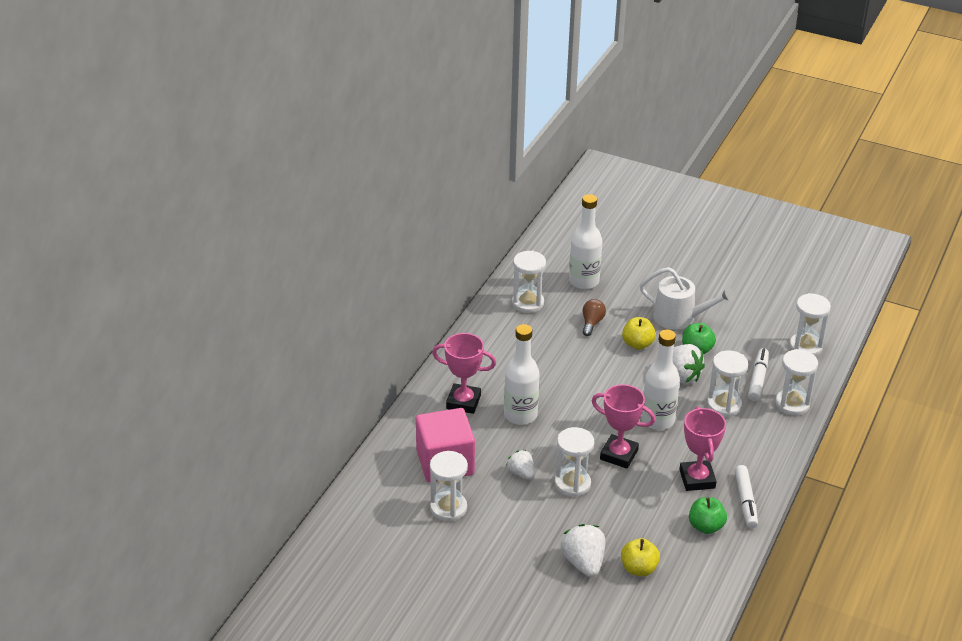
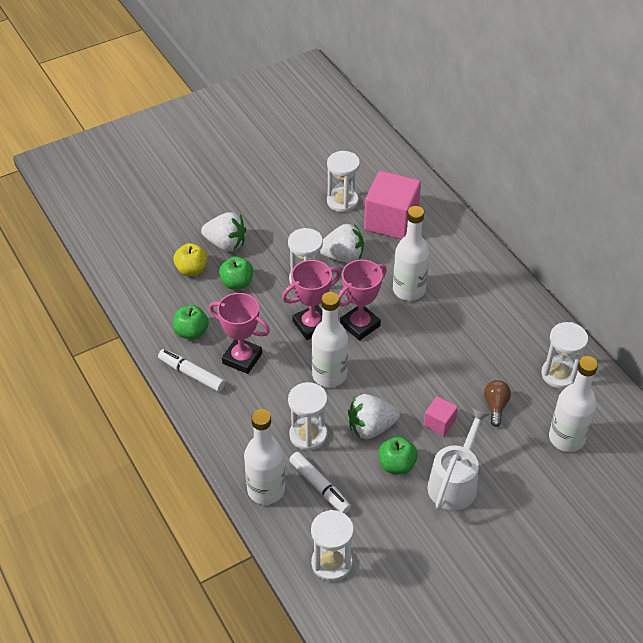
camera: 125 degrees right, 10 degrees up
(463, 402) = (452, 264): pink trophy -> pink trophy (360, 325)
(521, 473) = (343, 257): white strawberry -> white strawberry, size x1.58
(592, 323) = (495, 406): brown light bulb -> brown light bulb turned 135 degrees counterclockwise
(622, 527) = (237, 283): none -> green apple
(637, 344) = (439, 423): yellow apple -> pink cube
(679, 317) = (454, 482): white watering can -> white watering can turned 150 degrees clockwise
(792, 404) = (266, 490): white hourglass -> white bottle

